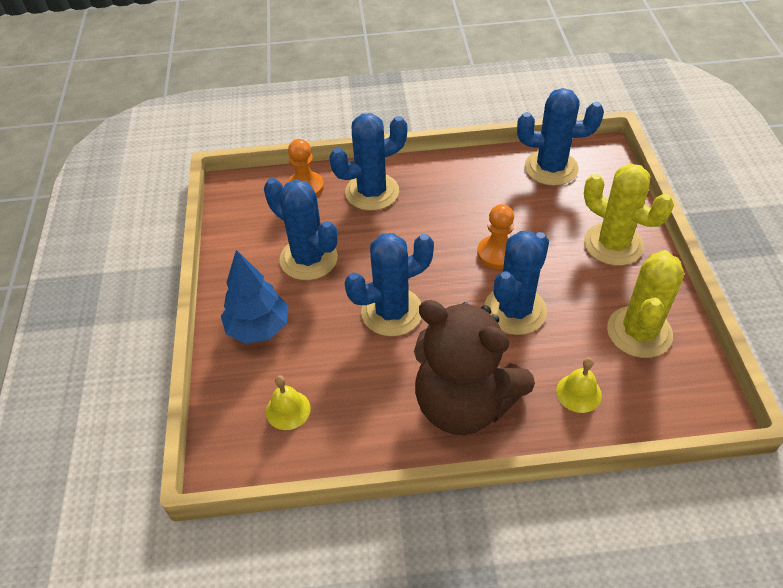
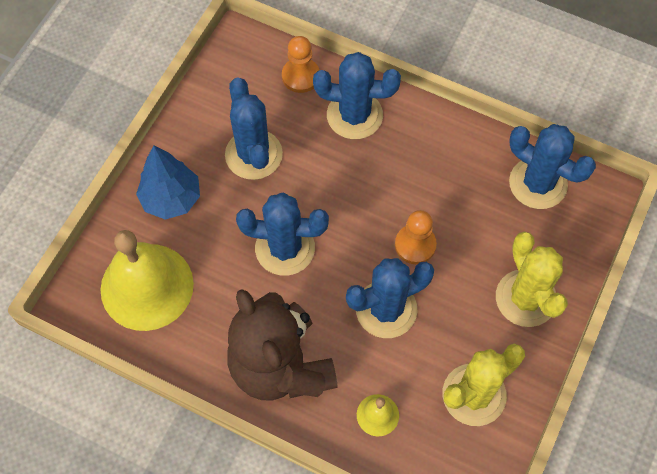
camera: 30 degrees right, 15 degrees up
(288, 410) = (147, 286): yellow bell -> yellow bell, size x2.30

